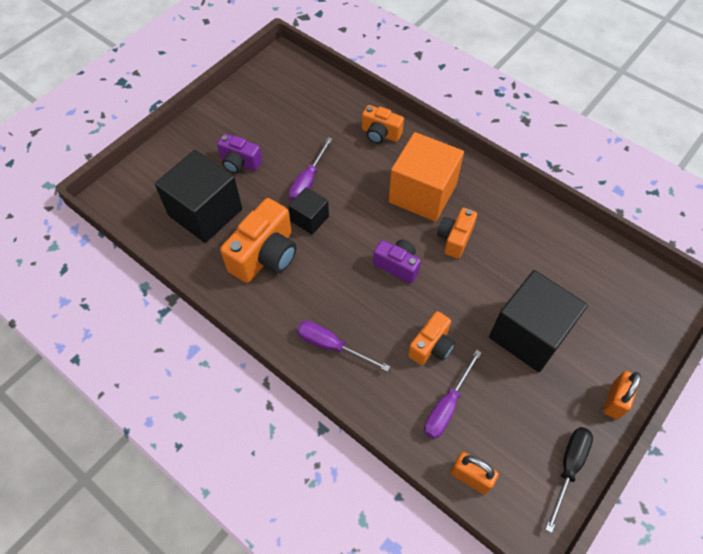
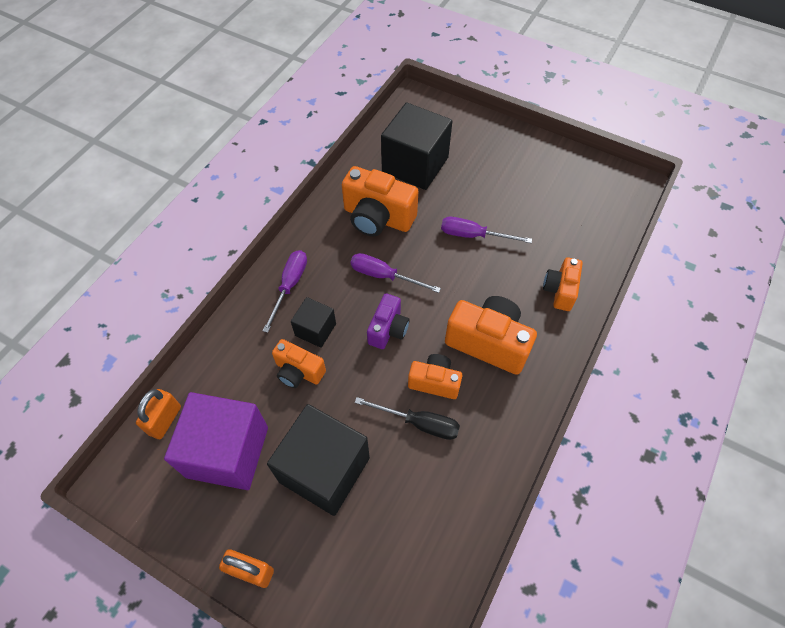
camera: 80 degrees right, 0 degrees up
(240, 163) = (479, 177): purple camera -> none
(309, 219) = (428, 245): black cube -> black cube (315, 329)
(422, 193) = (488, 342): orange cube -> orange camera
(447, 406) = (235, 392): purple screwdriver -> purple screwdriver (384, 276)
(508, 416) = (227, 452): none -> purple cube
(568, 468) = (173, 517): black screwdriver -> black screwdriver (419, 423)

